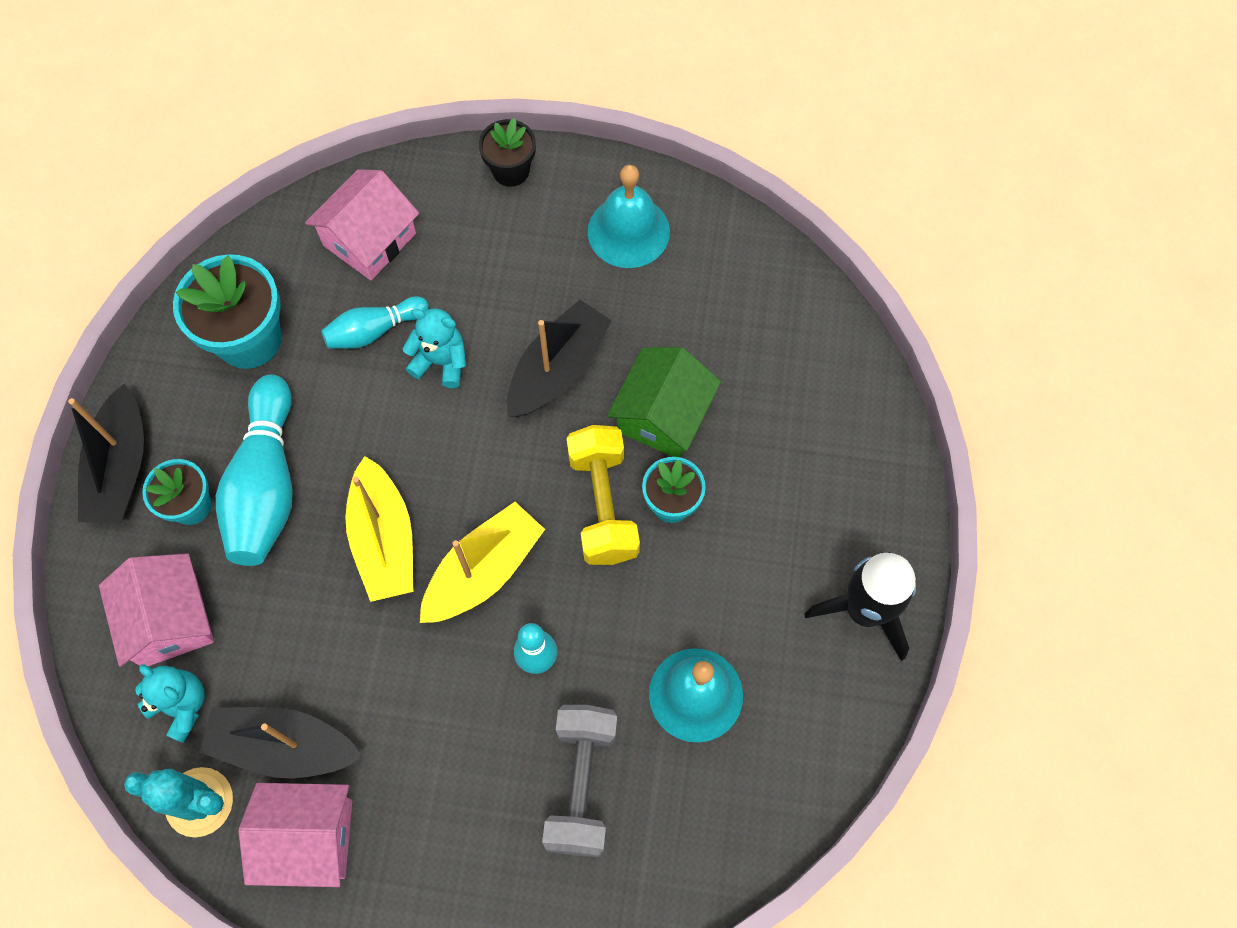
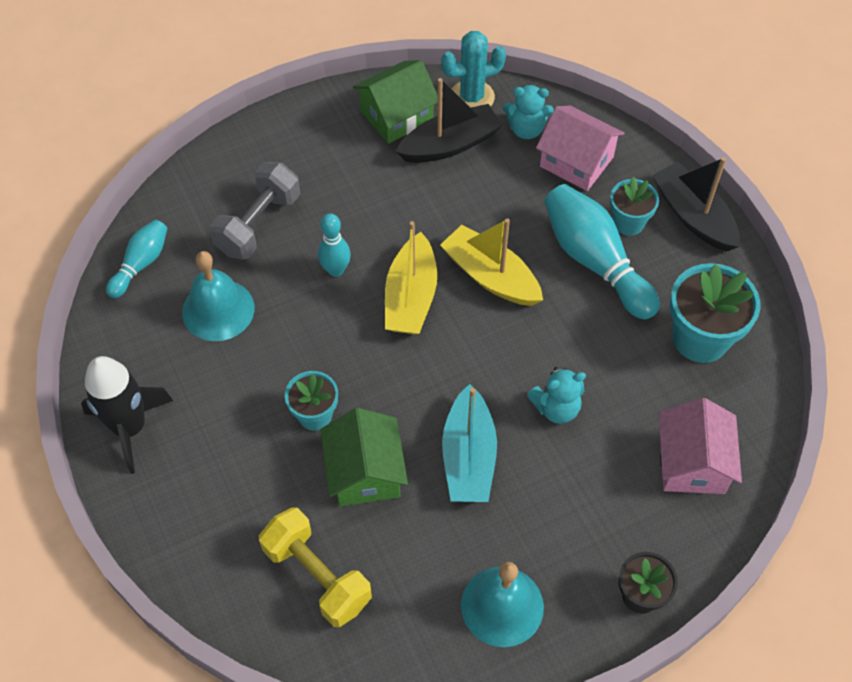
camera: 145 degrees right, 10 degrees down
(308, 838) = (397, 116): pink house -> green house
(374, 330) = (623, 399): turquoise bowling pin -> turquoise bowling pin (141, 264)
(557, 369) = (468, 456): black boat -> turquoise boat
(581, 784) = (258, 224): grey dumbbell -> grey dumbbell turned 60 degrees clockwise
(603, 505) = (362, 384): yellow dumbbell -> yellow dumbbell (317, 576)

